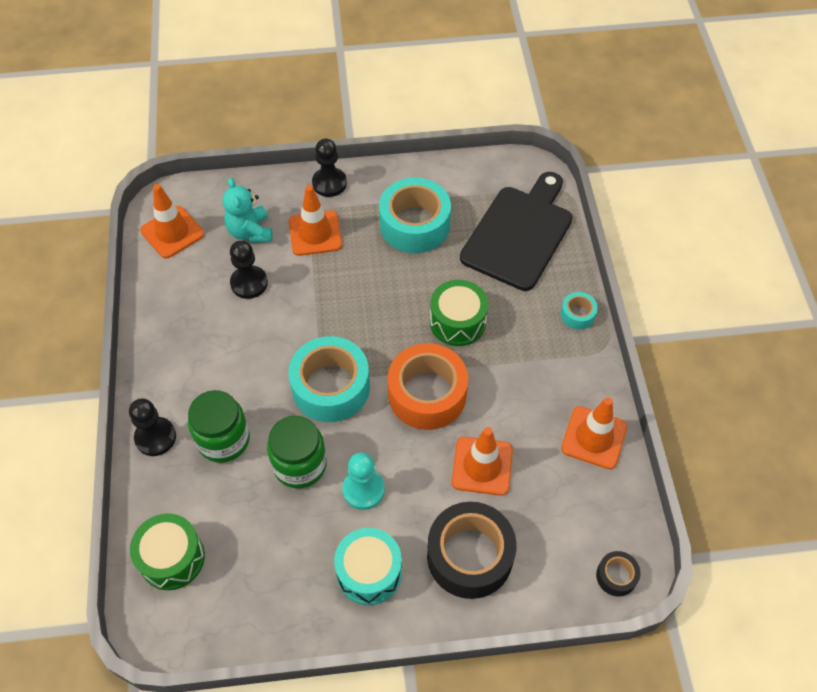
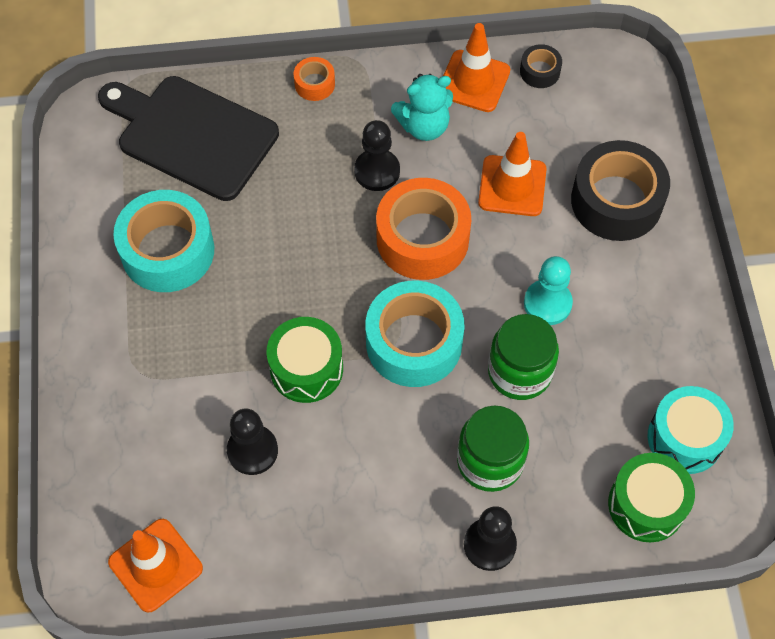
camera: 90 degrees left, 5 degrees up
(250, 232) = (163, 456): turquoise teddy bear -> turquoise teddy bear (424, 126)
(315, 233) = (173, 371): orange traffic cone -> none
(329, 183) = (84, 357): black pawn -> black pawn (377, 171)
(369, 572) = (643, 296): turquoise drum -> turquoise drum (685, 438)
(457, 322) = (322, 205): green drum -> green drum (306, 369)
(577, 314) = (314, 84): turquoise tape -> orange tape
(616, 576) = (626, 75): black tape -> black tape (540, 71)

